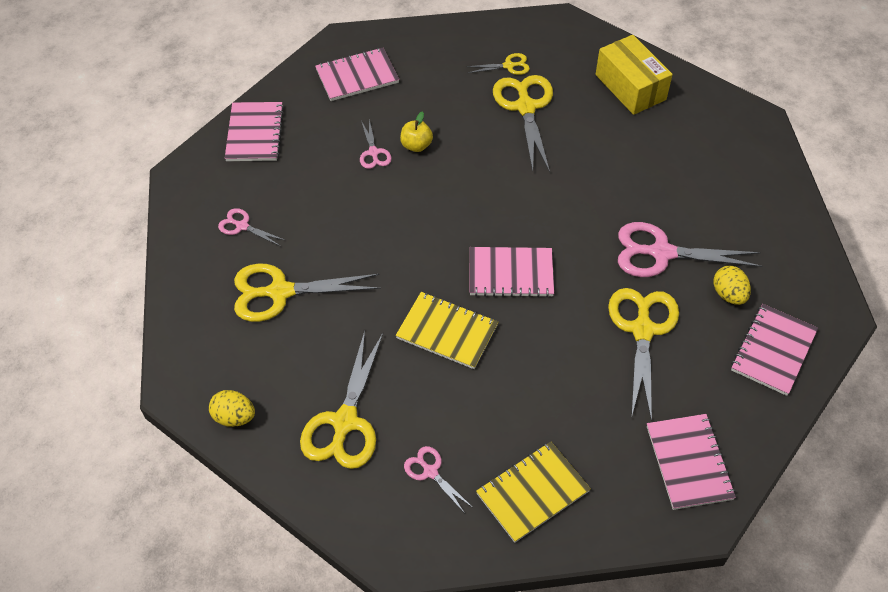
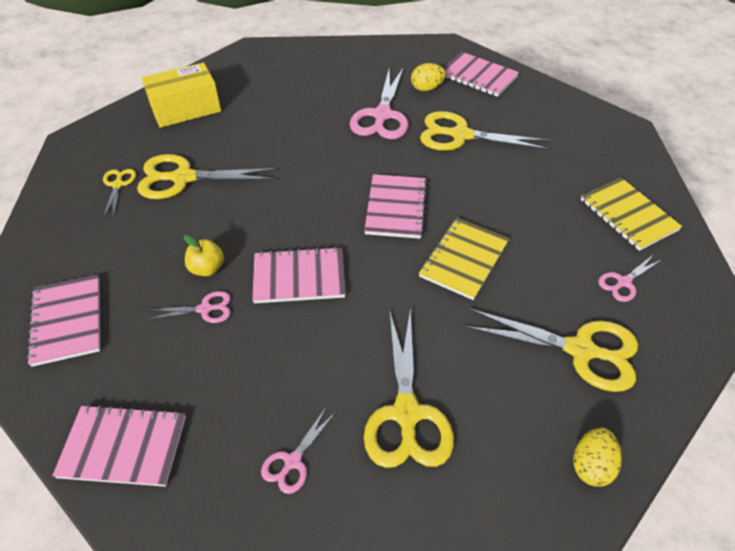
camera: 85 degrees left, 5 degrees down
(689, 462) = (581, 128): pink notebook -> pink notebook (299, 277)

